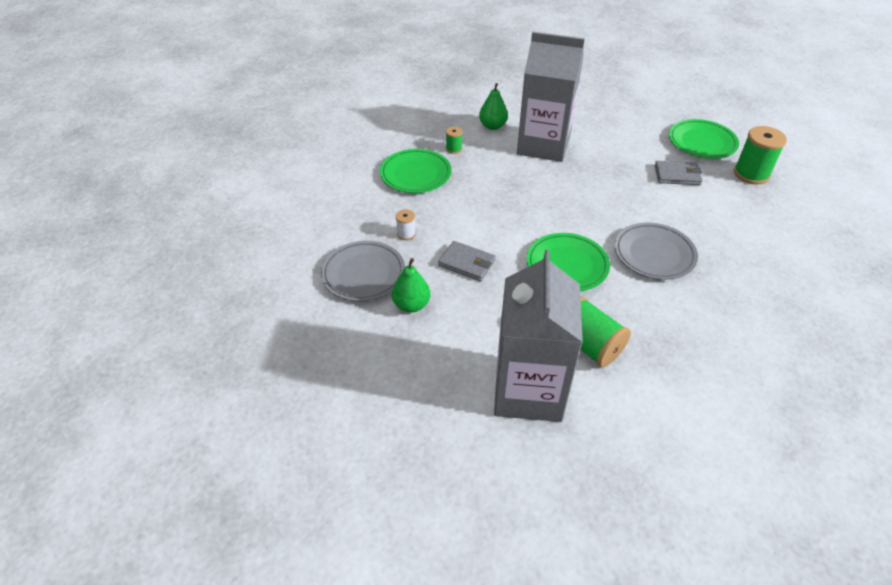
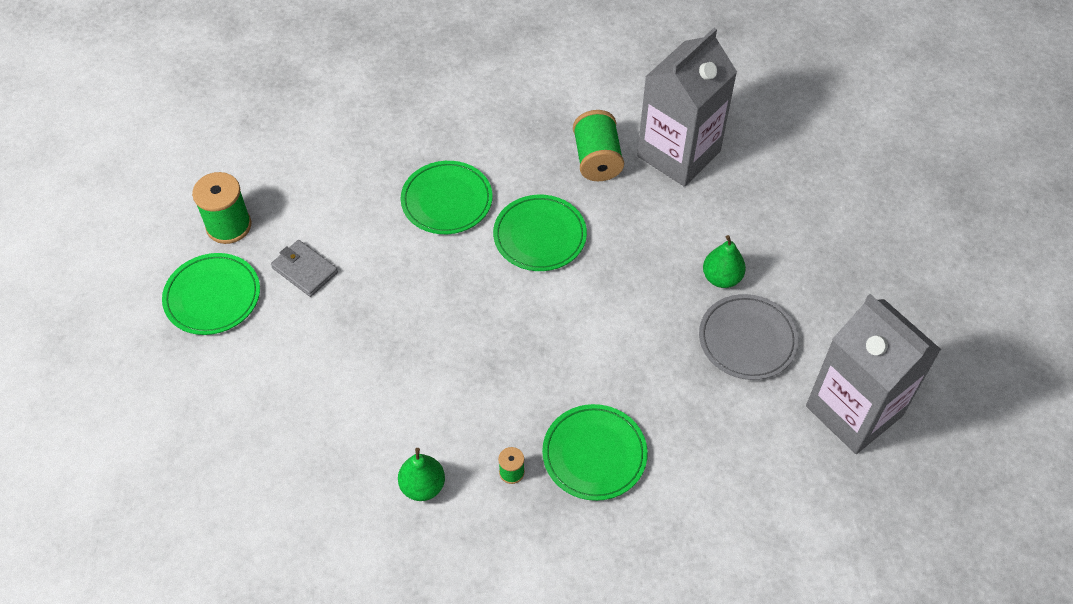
camera: 145 degrees left, 10 degrees up
(406, 234) = (670, 366): white spool -> none
(467, 263) = (634, 292): grey wallet -> none
(543, 145) = (396, 408): grey carton -> grey carton (854, 411)
(654, 254) = (447, 200): grey plate -> green plate

